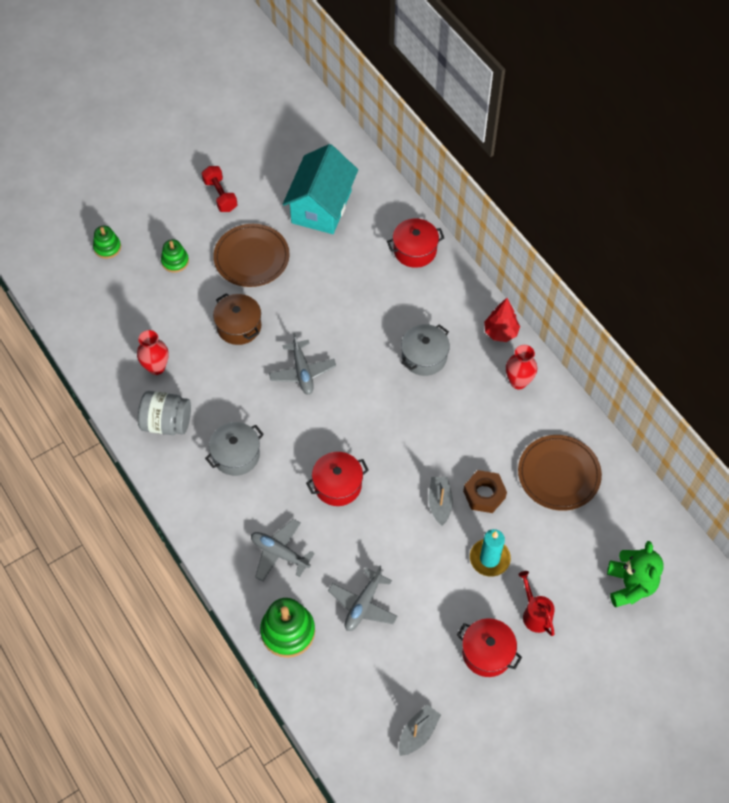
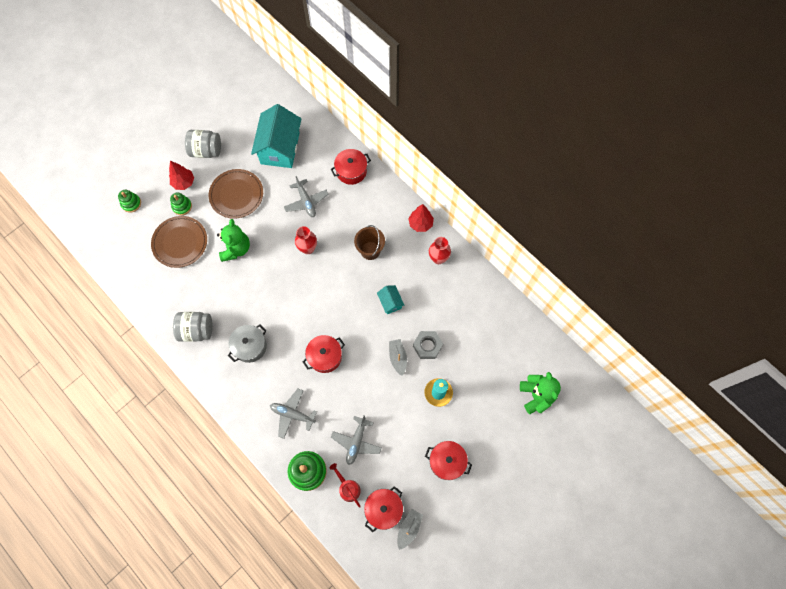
camera: 10 degrees left, 10 degrees up
(156, 367) = (182, 289): red vase -> red vase (308, 248)
(183, 231) = (184, 183): none -> red tree
(220, 195) = (206, 150): red dumbbell -> grey jar
(239, 326) = (236, 249): brown pot -> green teddy bear
(302, 372) = (286, 276): grey plane -> grey plane (306, 201)
(386, 700) = (383, 509): none -> red pot
(424, 357) = (370, 250): grey pot -> brown bucket
(441, 428) = (390, 302): none -> turquoise house
(484, 494) = (427, 346): brown nut -> grey nut
(535, 614) = (475, 428): red watering can -> red watering can (348, 488)
(559, 474) = (476, 322): brown plate -> brown plate (180, 242)

